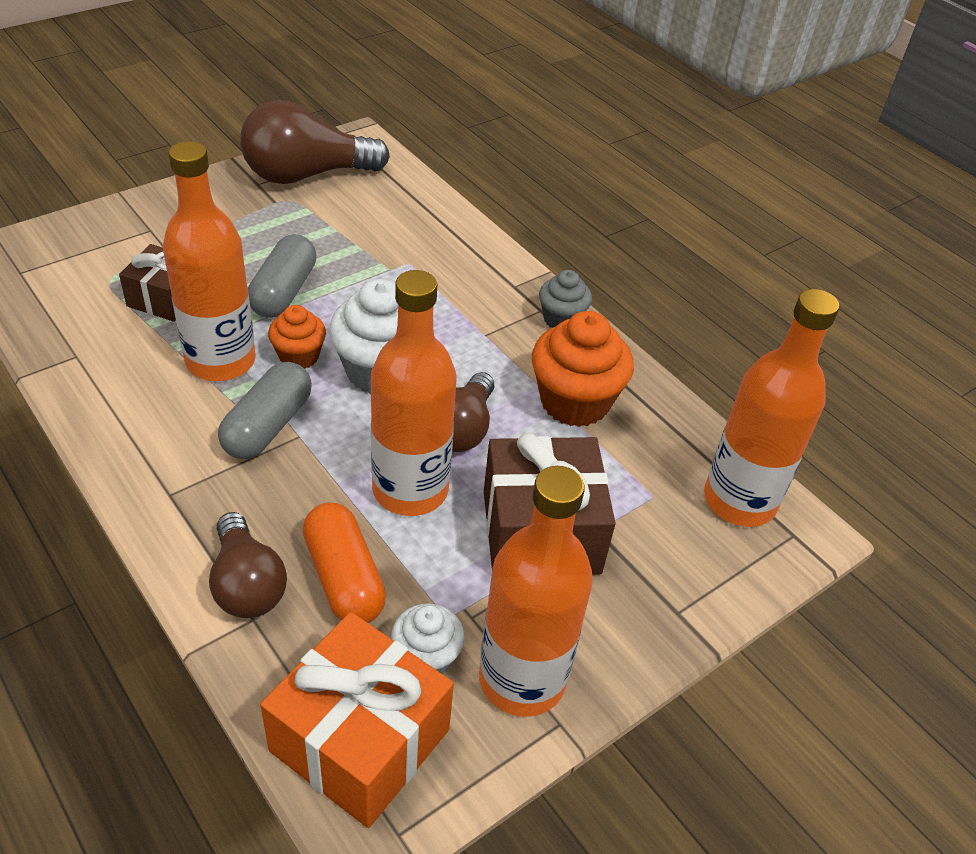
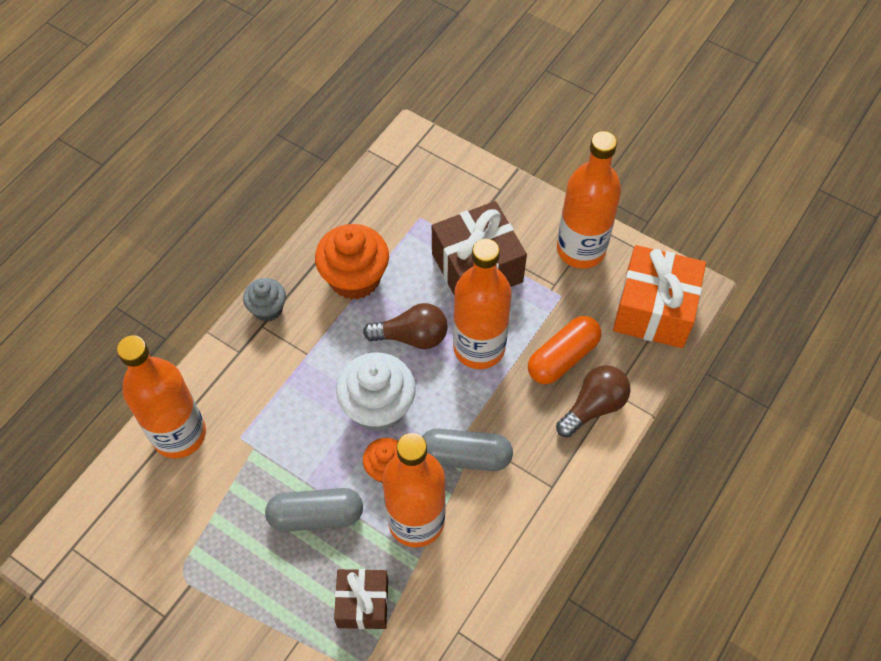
camera: 105 degrees left, 15 degrees up
(306, 175) = (134, 578): brown light bulb -> none
(426, 658) = (592, 297): white cupcake -> none
(739, 501) = (402, 173): orange bottle -> orange bottle (179, 434)

